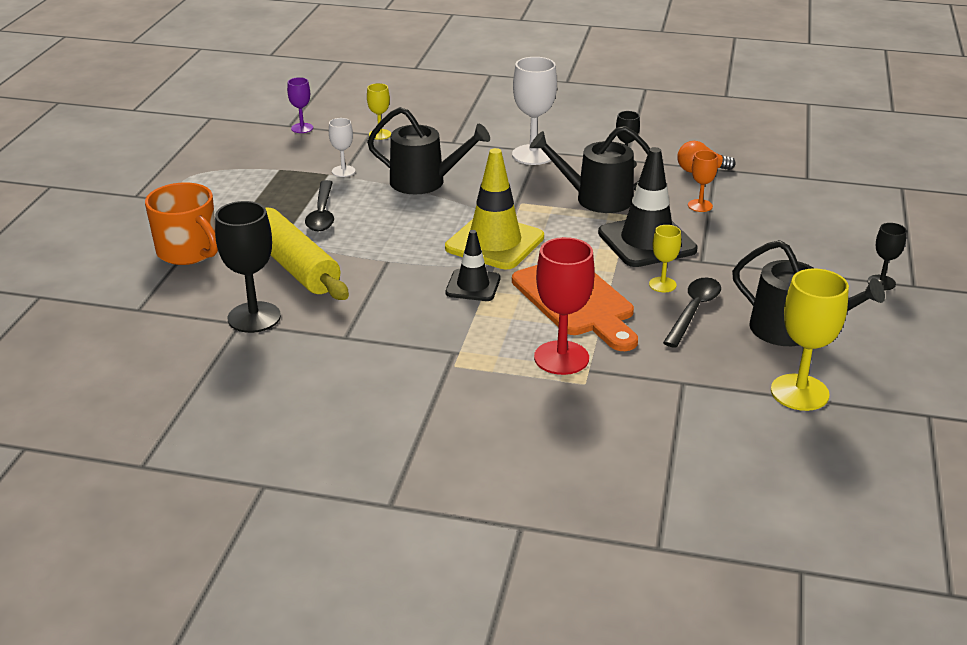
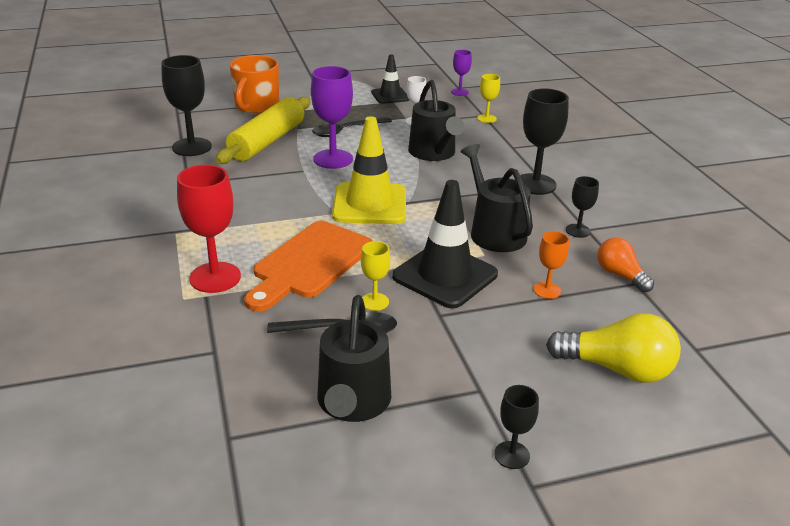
camera: 60 degrees right, 0 degrees up
(380, 238) = (333, 159): none -> purple goblet
(473, 286) = (295, 212): black traffic cone -> black traffic cone (390, 96)
(533, 155) = (535, 184): white goblet -> black goblet
(799, 392) = (236, 432): yellow goblet -> none
(812, 213) = (617, 369): none -> yellow light bulb

